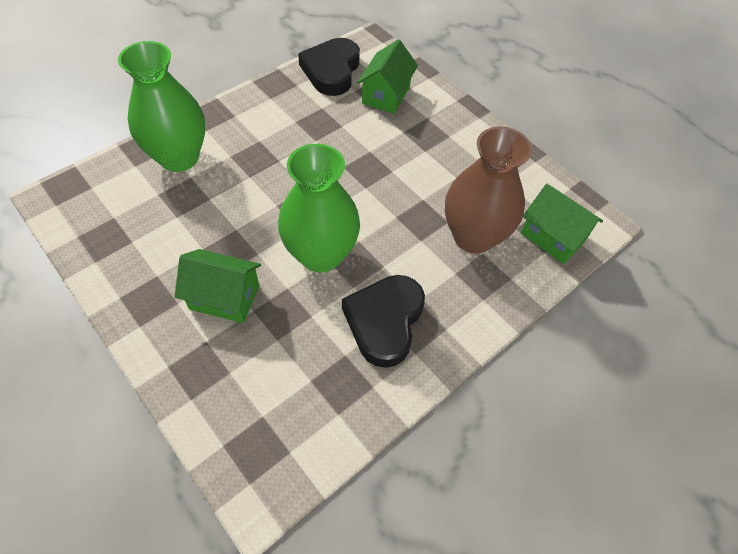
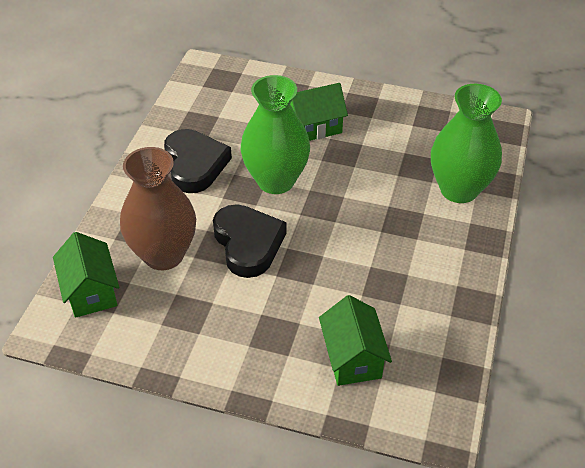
camera: 150 degrees right, 10 degrees down
(331, 71) = (436, 354): black heart -> black heart (248, 243)
(552, 237) = (91, 291): green house -> green house turned 60 degrees clockwise

